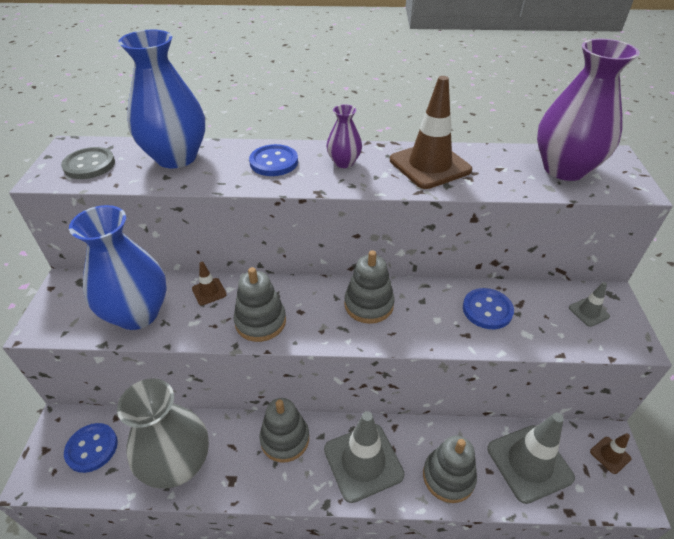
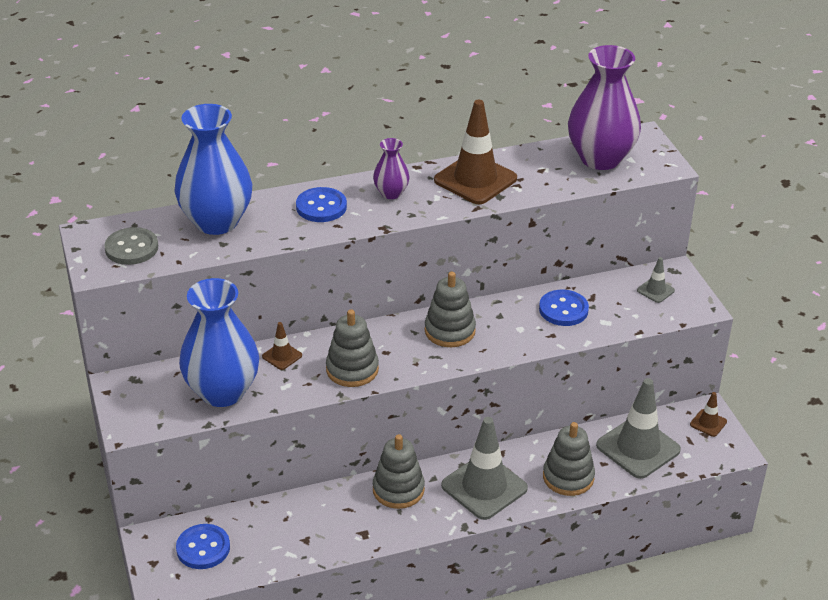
camera: 20 degrees left, 5 degrees down
(178, 464) = (303, 536): grey vase -> none

